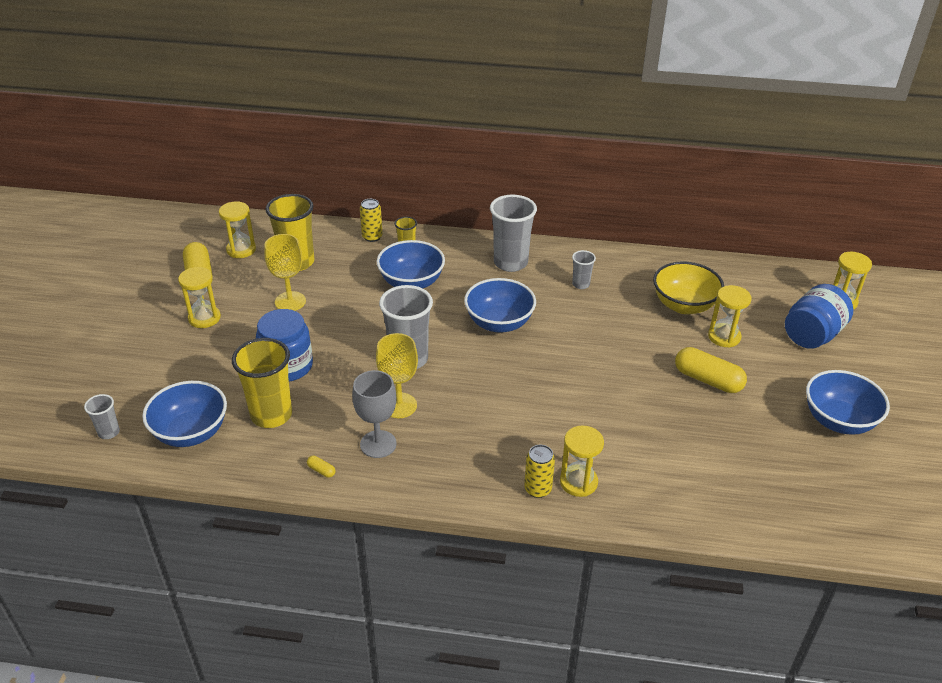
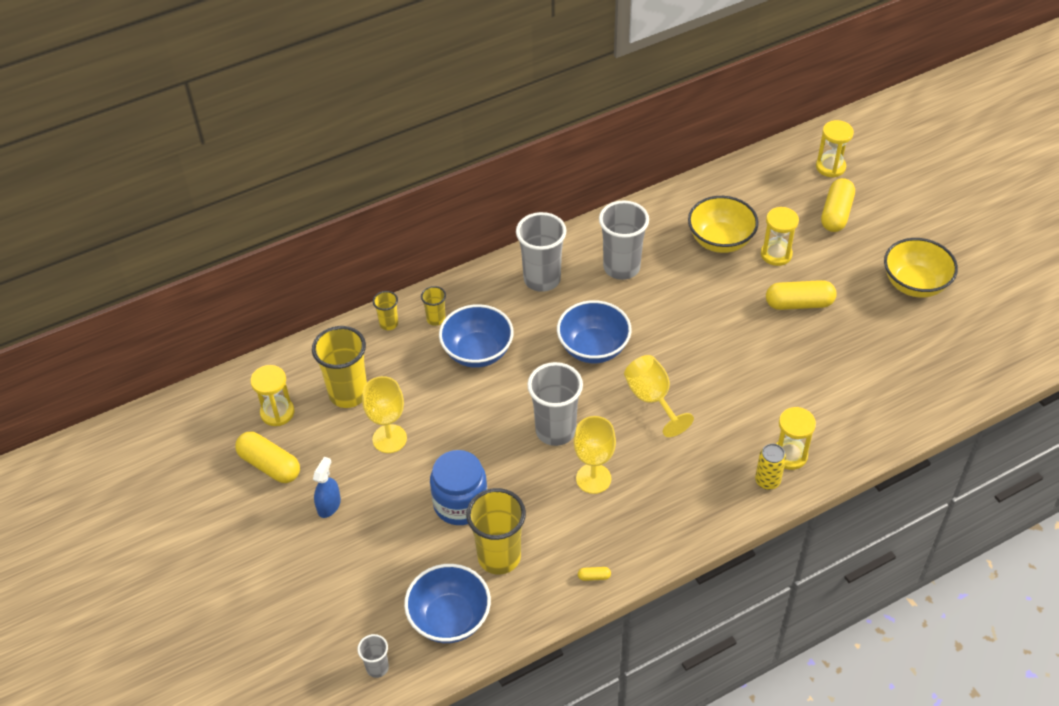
camera: 35 degrees left, 10 degrees up
(204, 318) = (329, 505): yellow hourglass -> blue spray bottle
(372, 237) = (389, 324): yellow can -> yellow cup
(378, 444) = (613, 524): grey goblet -> none
(506, 379) = (652, 399): none -> yellow goblet
(581, 284) = (621, 267): grey cup -> grey cup, size x2.00
(812, 335) = (836, 214): blue jar -> yellow capsule
(838, 421) = (914, 284): blue bowl -> yellow bowl

